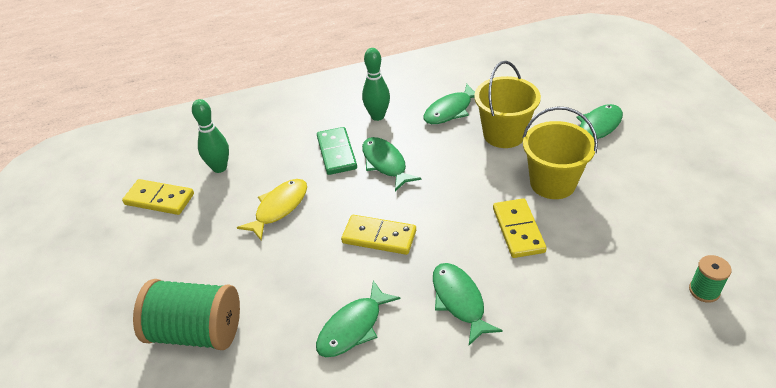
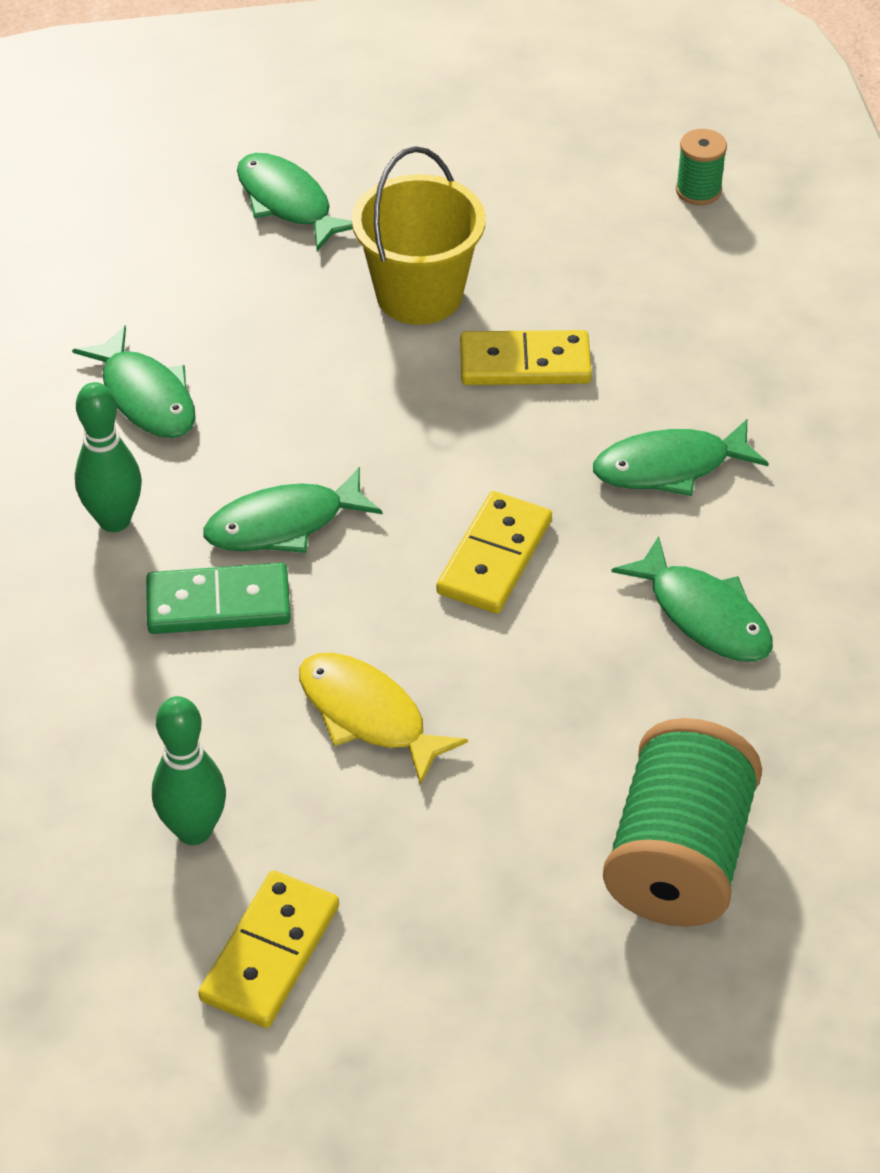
camera: 85 degrees left, 5 degrees up
(504, 134) = (256, 331): yellow bucket -> none

